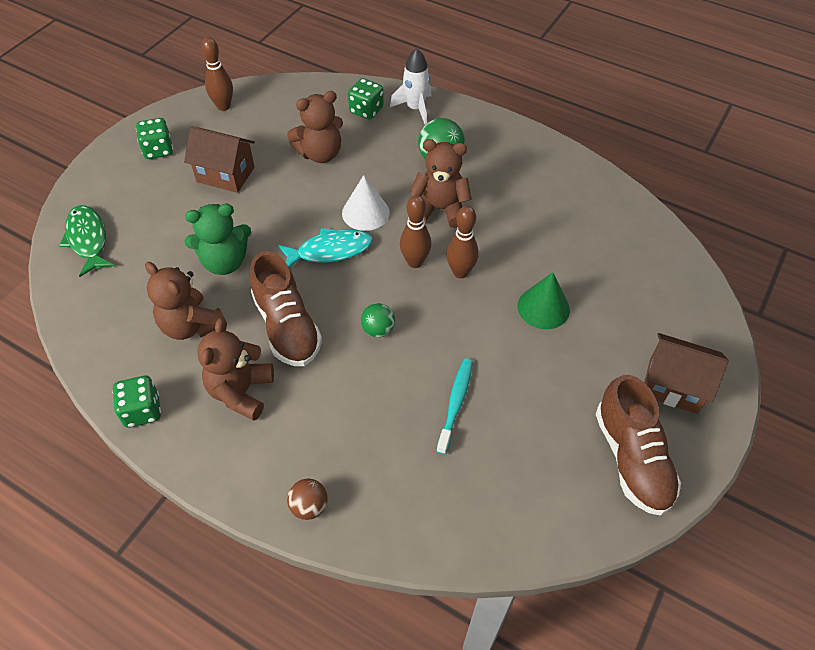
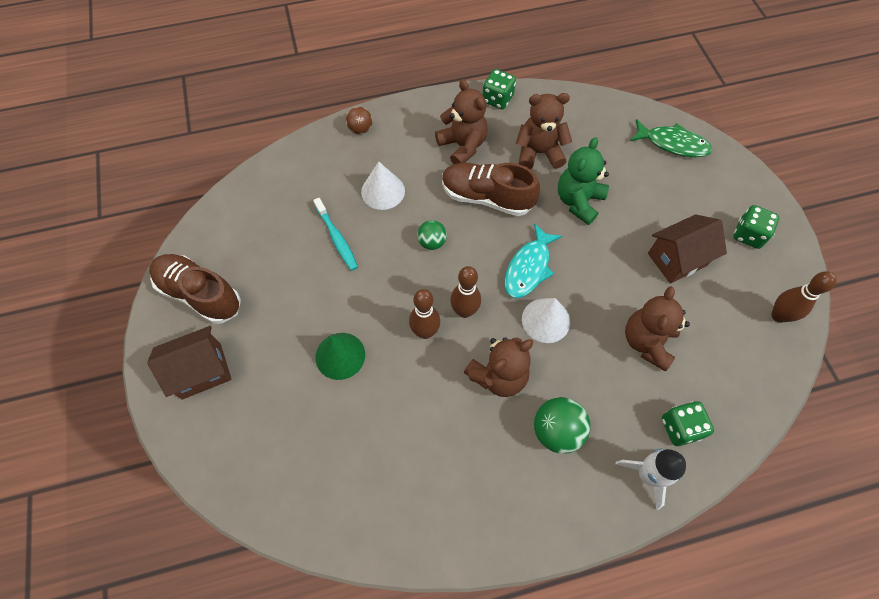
camera: 135 degrees right, 10 degrees up
(366, 413) = (383, 191): none -> white cone

